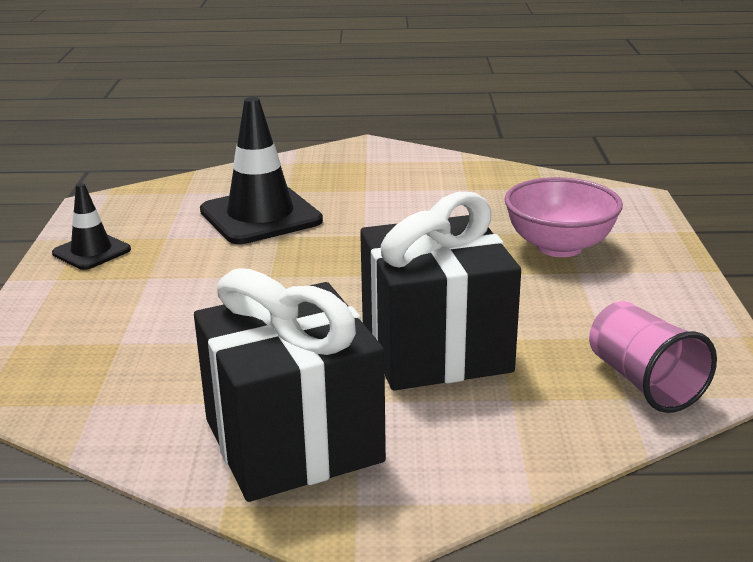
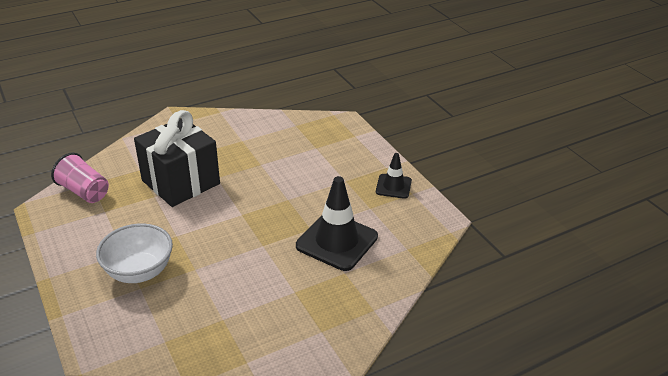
camera: 150 degrees right, 10 degrees up
(293, 440) = (213, 133): black gift -> none
(559, 247) = (139, 271): pink bowl -> white bowl

